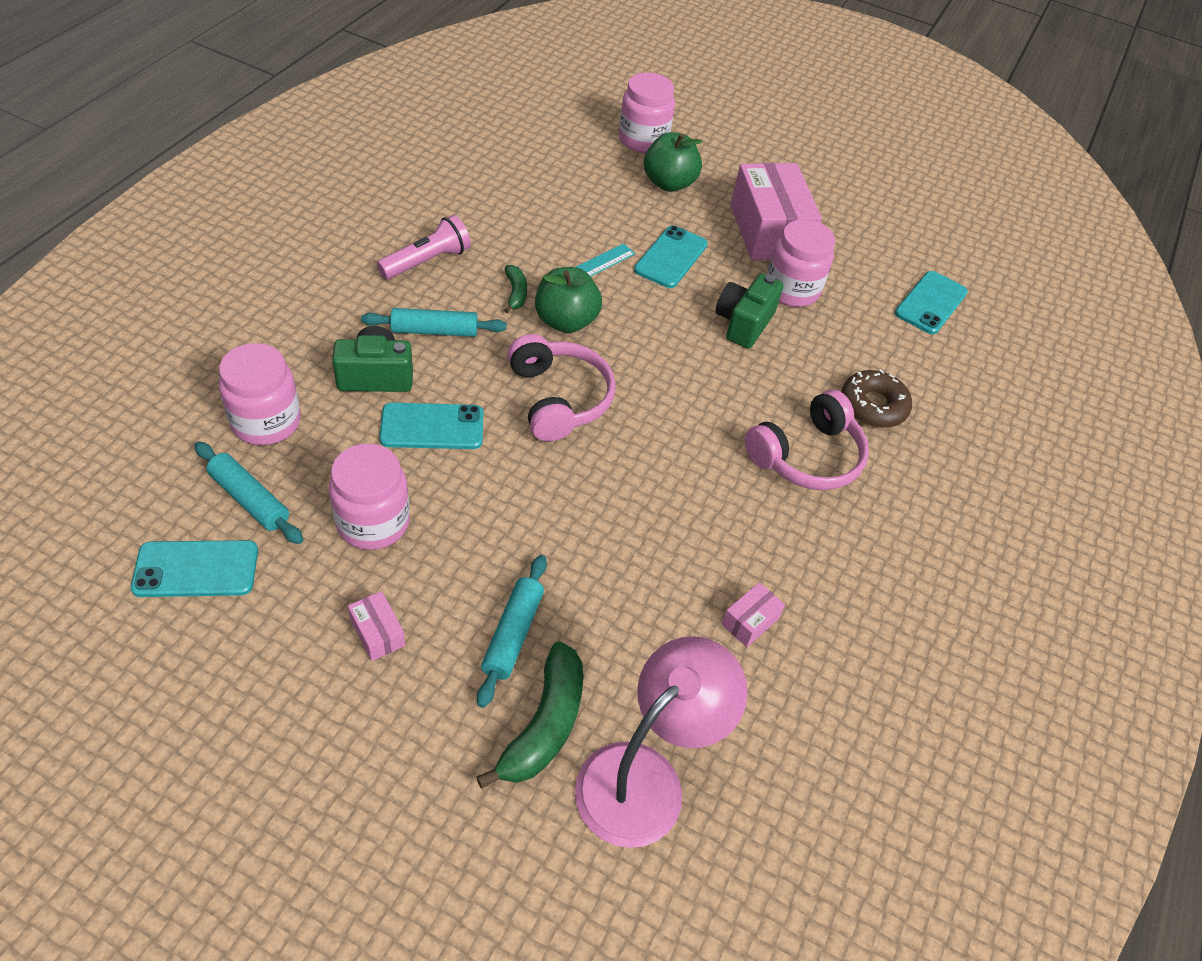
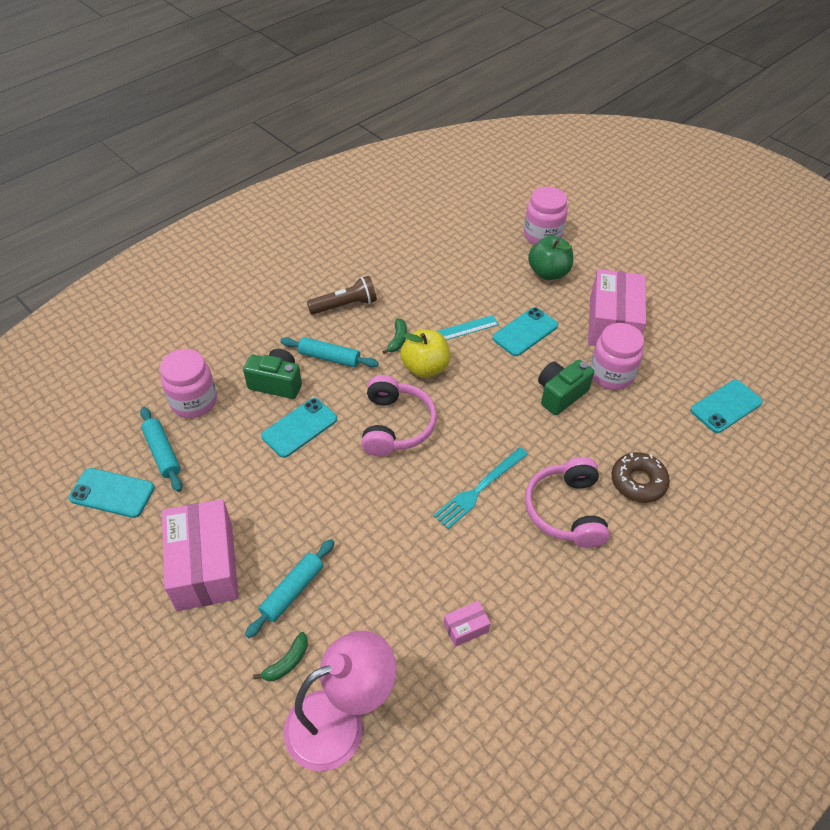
camera: 25 degrees right, 0 degrees up
(373, 522) = (233, 487): pink jar -> none
(377, 633) = (205, 566): pink box -> pink box, size x2.38
(427, 261) = (345, 305): pink flashlight -> brown flashlight
(432, 427) = (299, 428): turquoise phone -> turquoise phone turned 60 degrees counterclockwise
(544, 725) = (287, 662): green banana -> green banana, size x0.53
(566, 321) = (425, 368): green apple -> yellow apple
(695, 454) = (479, 489): none -> turquoise fork
(807, 456) = (566, 510): pink headphones -> pink headphones turned 105 degrees clockwise

